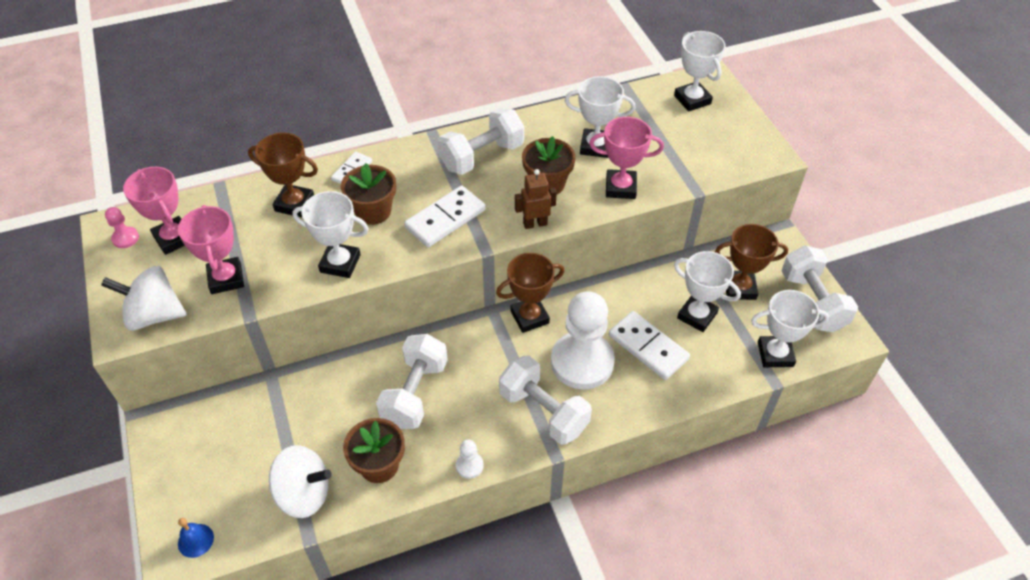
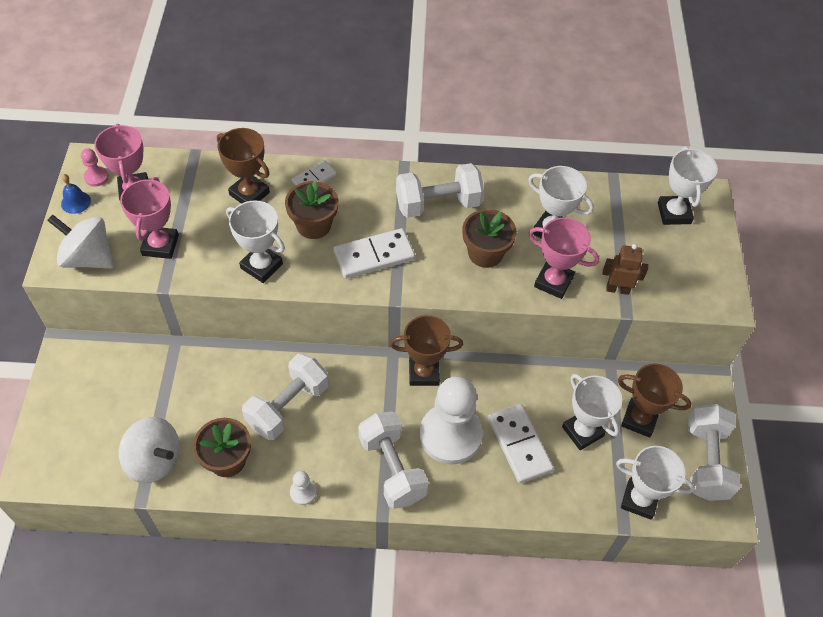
camera: 20 degrees right, 5 degrees up
(195, 540) = (52, 465): blue bell -> blue bell (76, 202)
(535, 224) = (453, 290): brown robot -> brown robot (617, 289)

